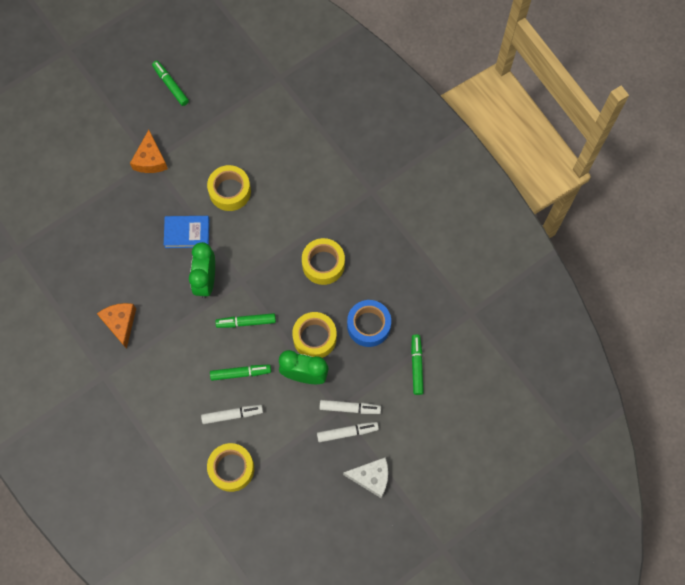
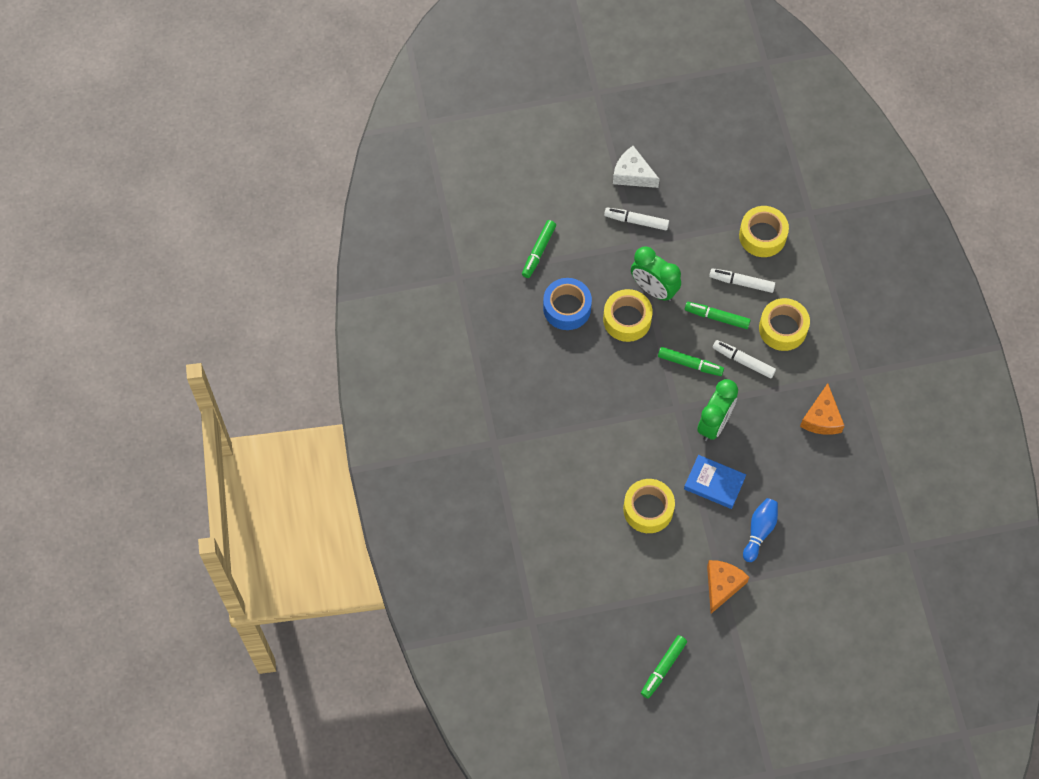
camera: 155 degrees left, 5 degrees down
(137, 211) = (759, 531): none -> blue bowling pin
(170, 85) = (663, 668): green marker -> green marker turned 45 degrees clockwise
(323, 264) = (583, 388): yellow tape -> yellow tape (783, 328)
(350, 408) = (623, 241): white marker -> white marker (743, 361)

